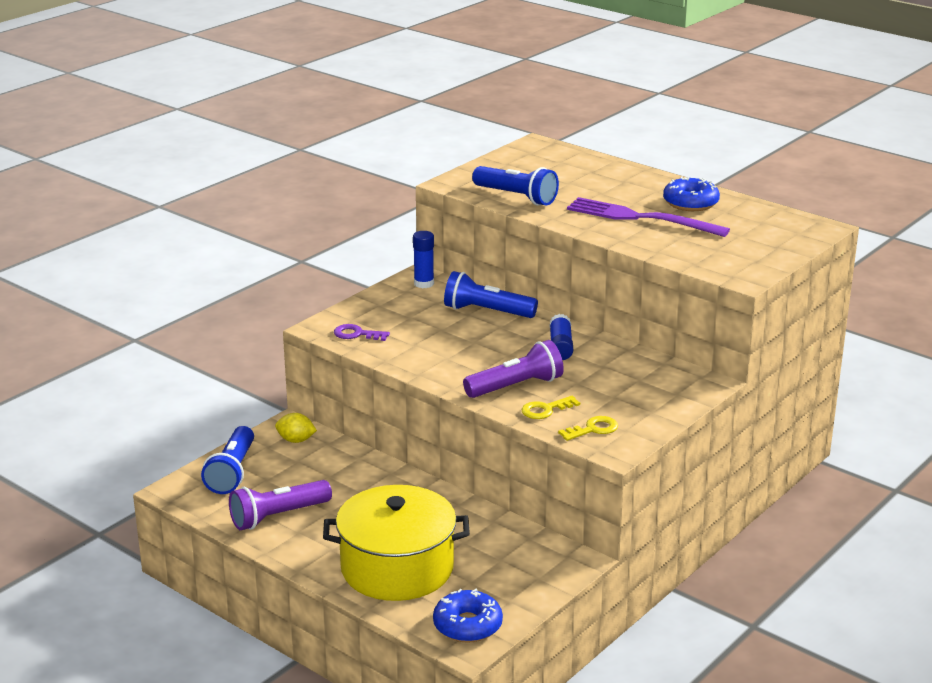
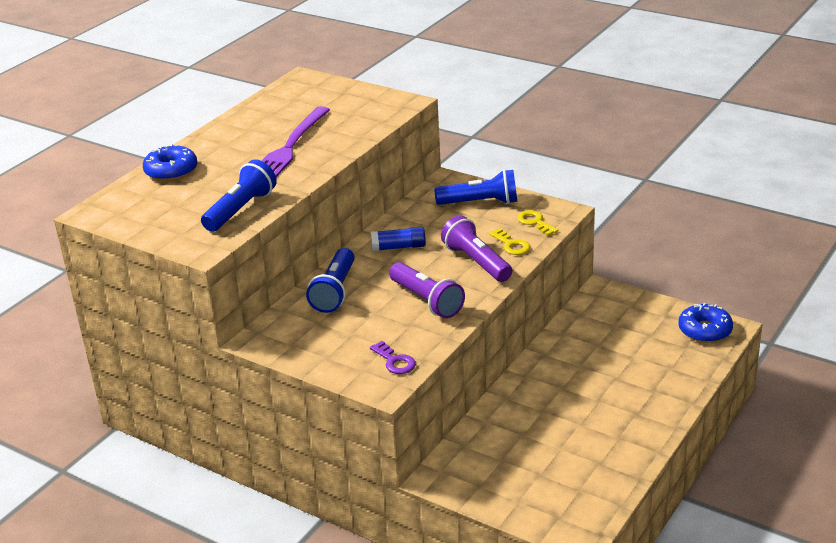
camera: 95 degrees left, 5 degrees up
(232, 472) = (534, 500): blue flashlight -> blue flashlight (480, 202)
(278, 516) = (600, 454): purple flashlight -> purple flashlight (427, 301)
(296, 440) = (463, 467): yellow lemon -> none
(356, 334) = (395, 361): purple key -> purple key turned 45 degrees counterclockwise
(397, 568) = (648, 373): yellow pot -> none
(424, 283) = (274, 335): blue glue stick -> none
(690, 203) = (254, 128): blue donut -> blue donut (171, 171)

